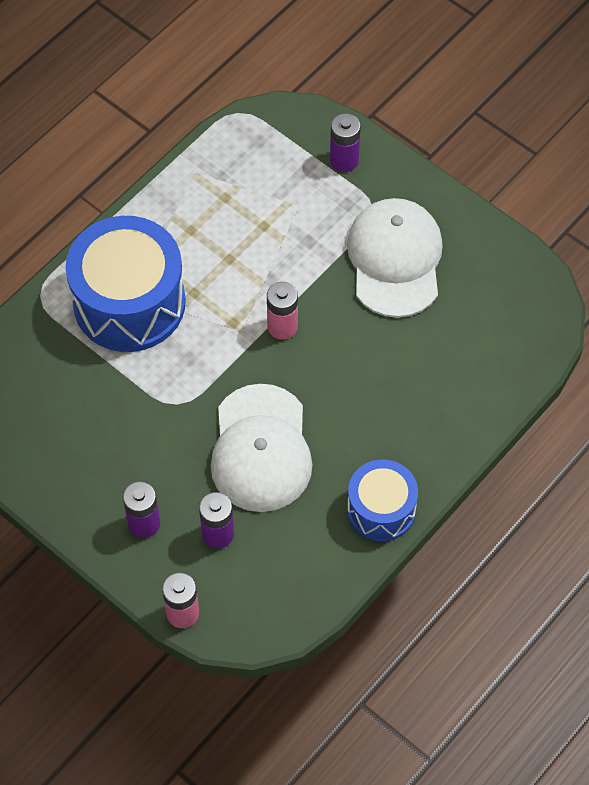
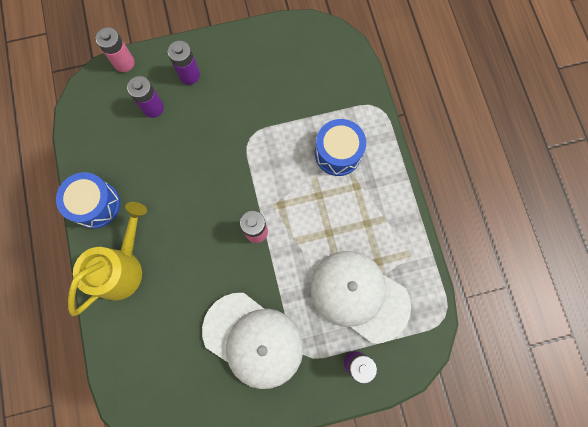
camera: 125 degrees right, 15 degrees up
(129, 303) = (338, 153): blue drum -> blue drum, size x0.58
(261, 449) = (185, 164): white cap -> white cap (359, 295)
(425, 431) = (122, 267): none -> yellow watering can

